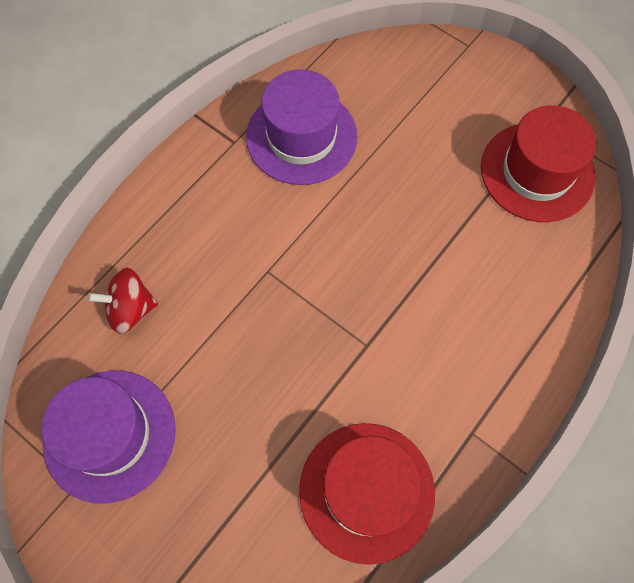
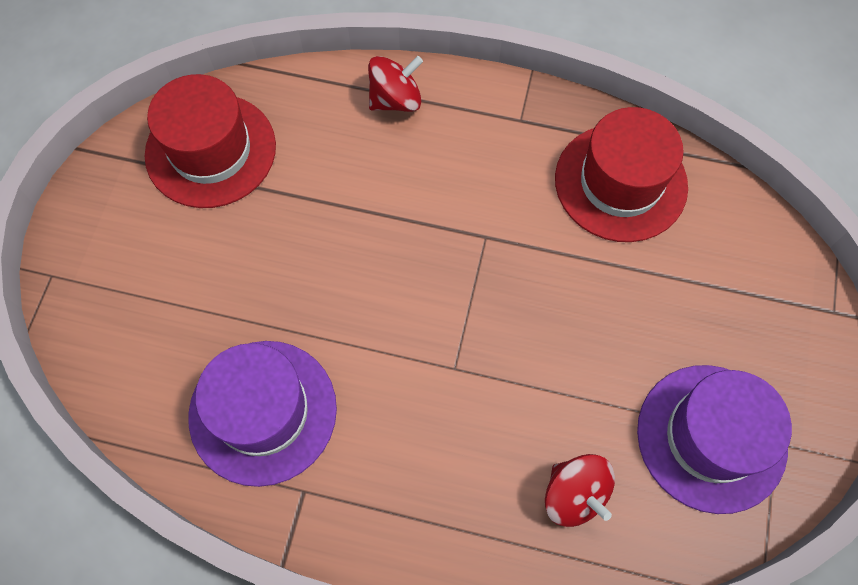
camera: 115 degrees left, 0 degrees up
(536, 331) = (395, 100): none -> red spinning top

